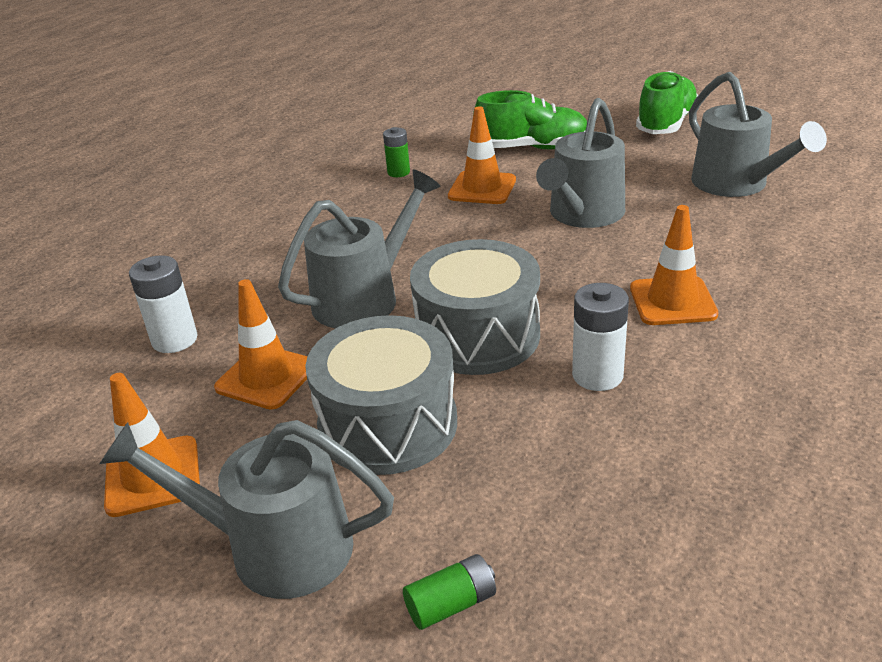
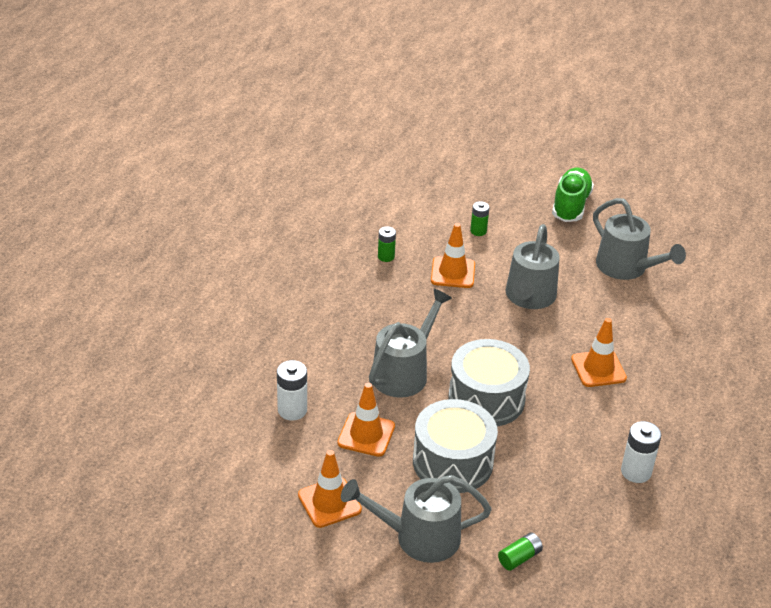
camera: 15 degrees left, 5 degrees up
(532, 148) = (478, 231): green shoe -> green battery
(597, 375) = (564, 424): white battery -> white battery (636, 472)

